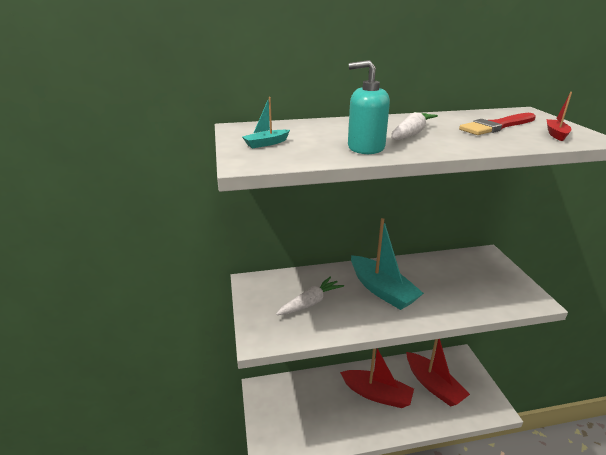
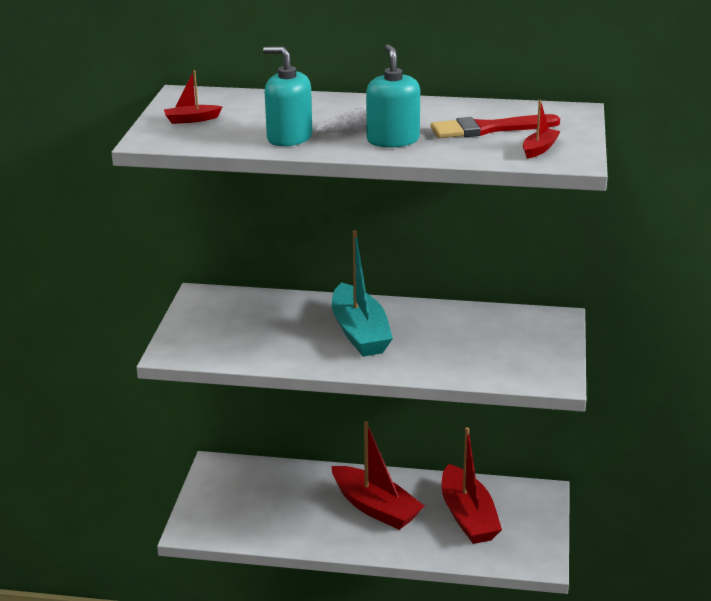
camera: 20 degrees right, 0 degrees up
(266, 143) = (191, 119): turquoise boat -> red boat
(310, 302) = (258, 329): white carrot -> none
(446, 140) = (393, 140): none -> turquoise soap dispenser

